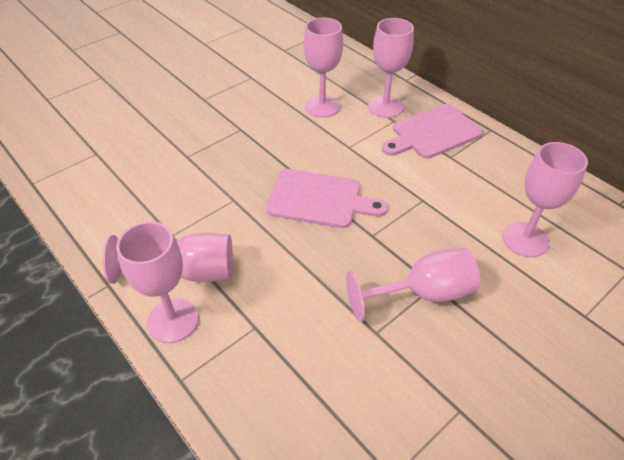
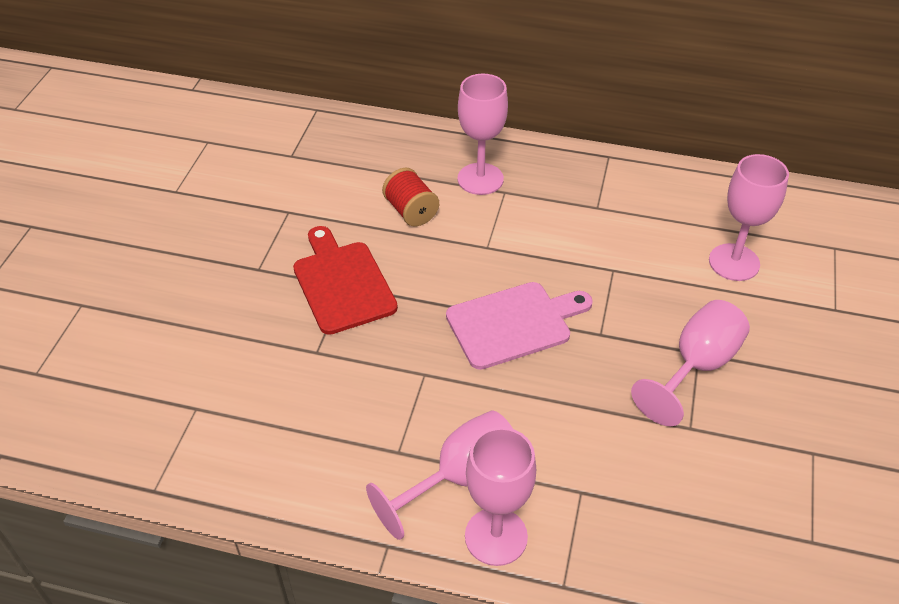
camera: 35 degrees left, 0 degrees up
(240, 127) = (342, 283): none -> red cutting board
(322, 106) = (411, 211): pink goblet -> red spool
(432, 133) = (556, 187): pink cutting board -> none

